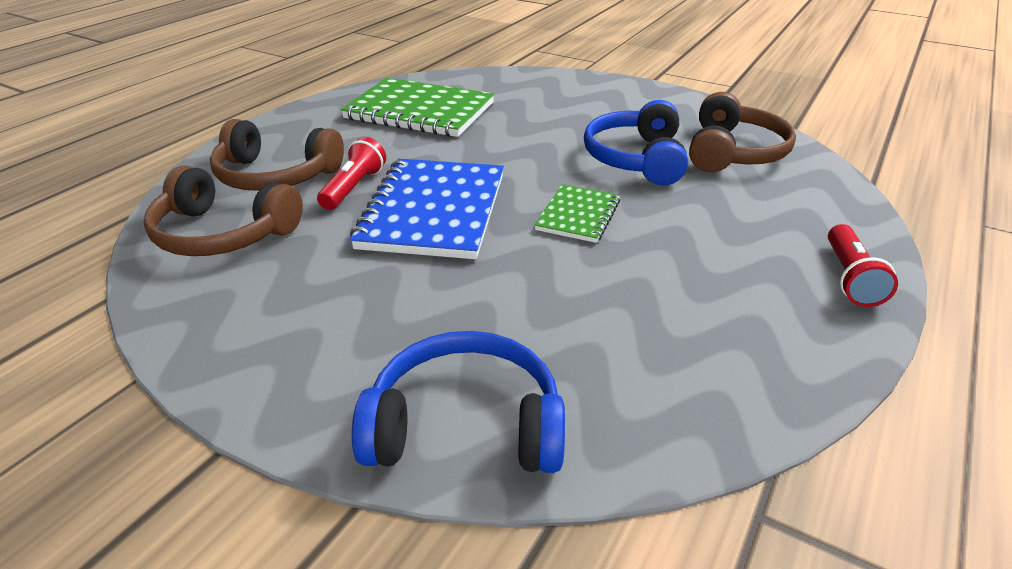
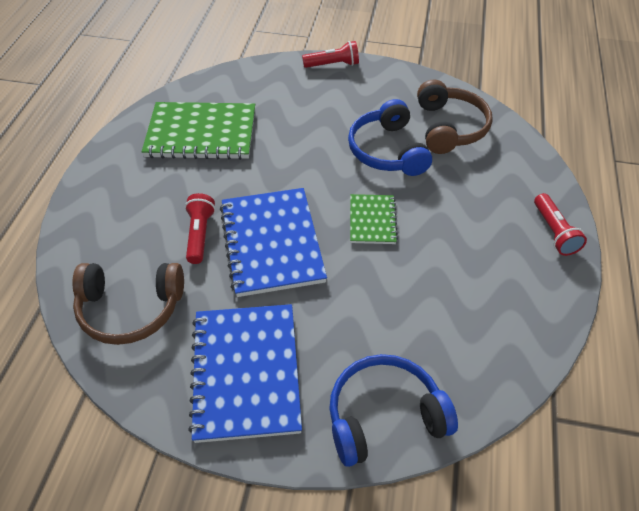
camera: 20 degrees left, 15 degrees up
(276, 176) = (130, 237): brown headphones -> none
(308, 325) = (246, 372): none -> blue notebook
(610, 83) = (333, 65): none -> red flashlight

